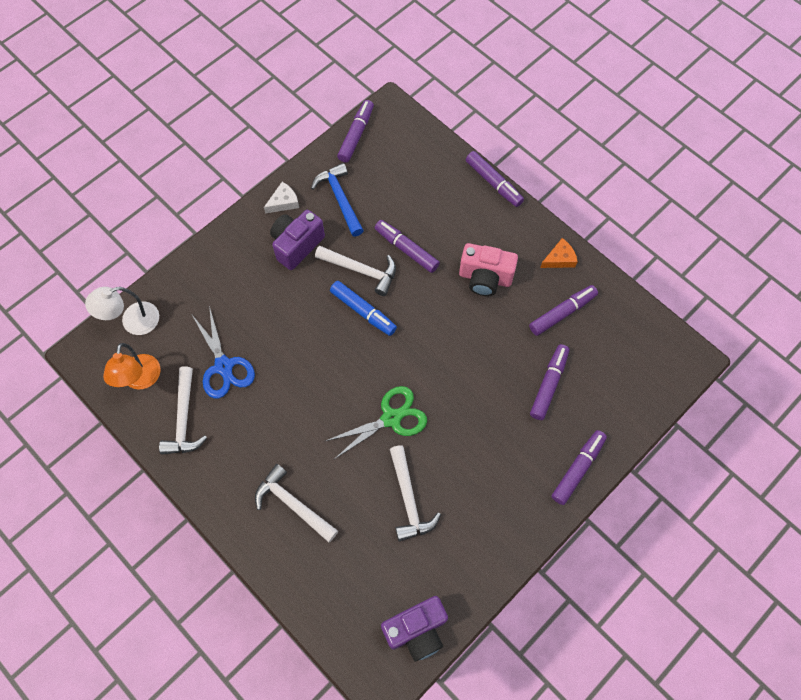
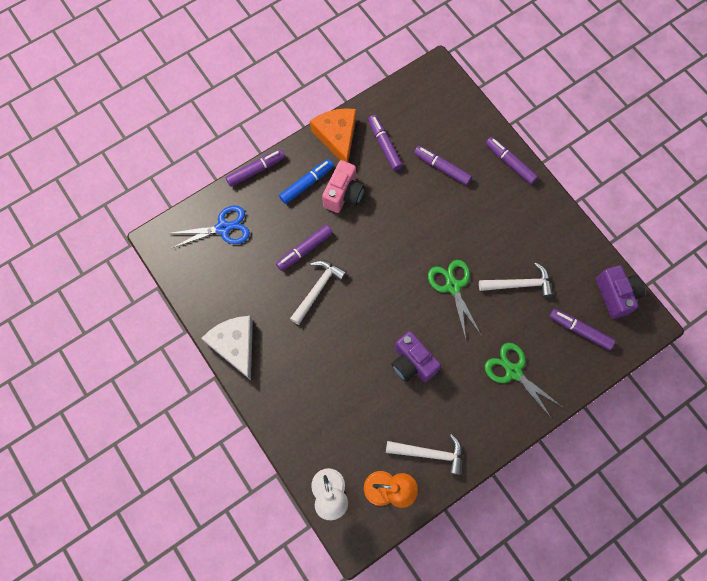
camera: 80 degrees left, 5 degrees up
(224, 366) = (387, 415): blue scissors -> blue scissors (223, 228)
(283, 202) = (235, 345): white cheese -> white cheese, size x1.95
(293, 504) = (513, 371): white hammer -> green scissors
(297, 245) = (282, 339): purple camera -> purple camera (412, 363)
(340, 199) = (243, 296): blue hammer -> none
(356, 135) = (179, 273): purple marker -> purple marker (580, 330)
(363, 311) = (355, 293): blue marker -> blue marker (306, 184)
(559, 259) = (337, 137): orange cheese -> orange cheese, size x1.95

